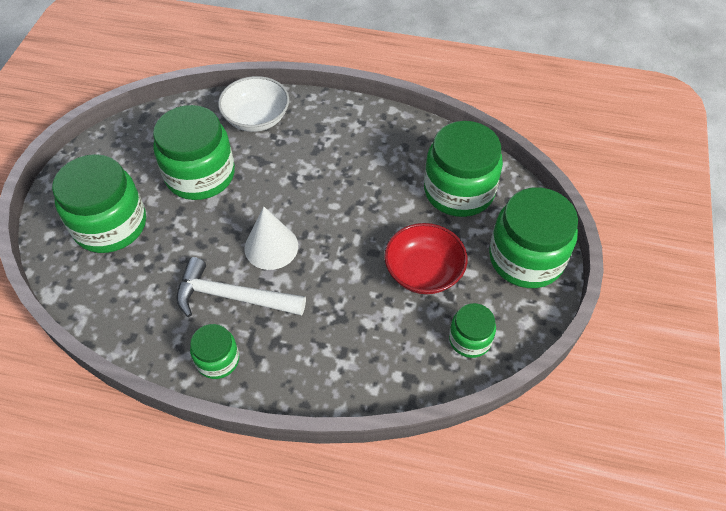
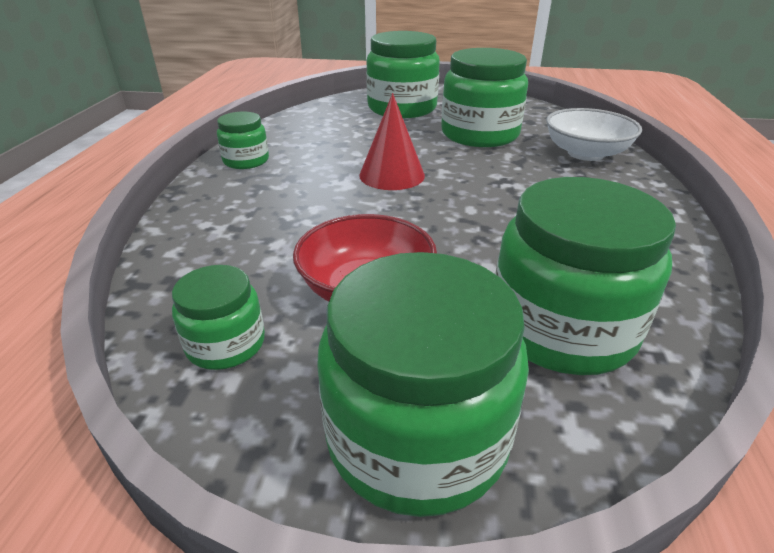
camera: 85 degrees right, 20 degrees down
(232, 297) = (322, 161): white hammer -> none
(271, 247) = (392, 175): white cone -> red cone

